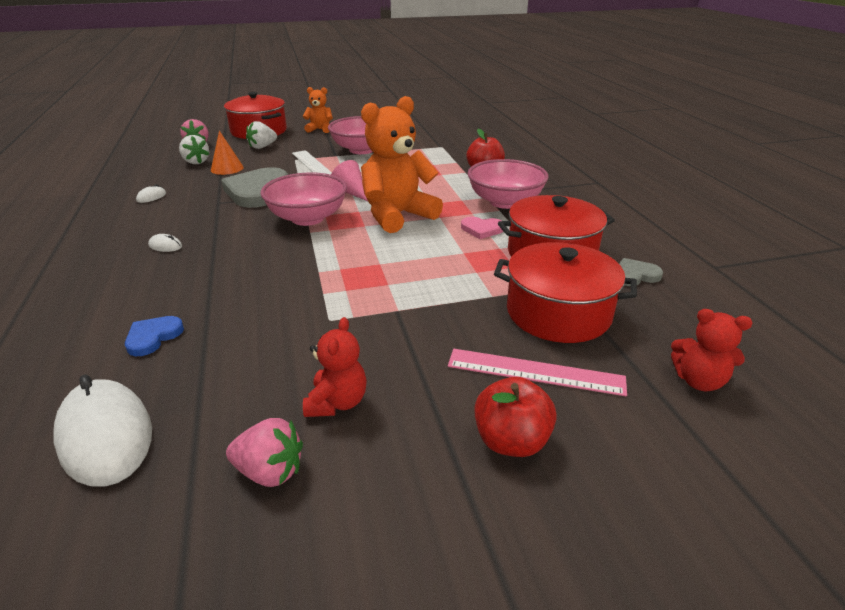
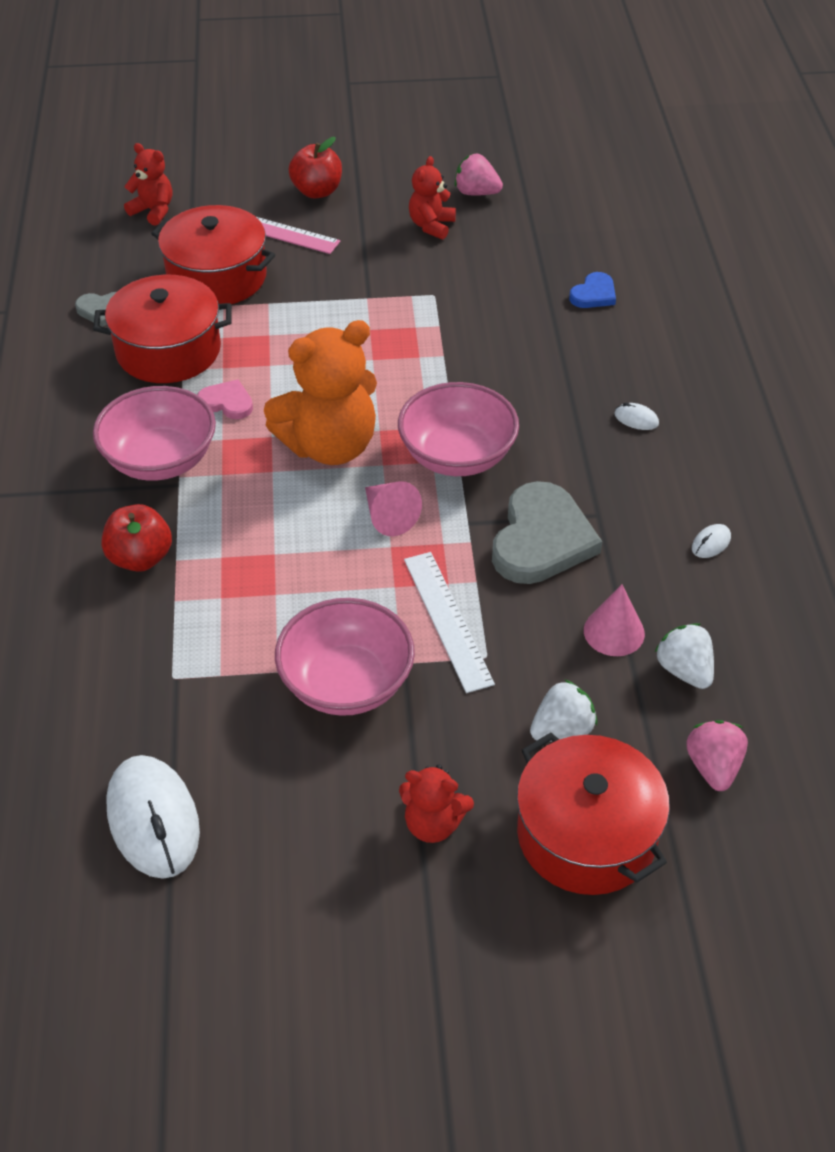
camera: 170 degrees left, 15 degrees up
(106, 436) = (592, 222): white mouse -> white mouse (153, 820)
(227, 168) = (614, 632): orange cone -> pink cone
(320, 129) = (433, 823): orange teddy bear -> red teddy bear

